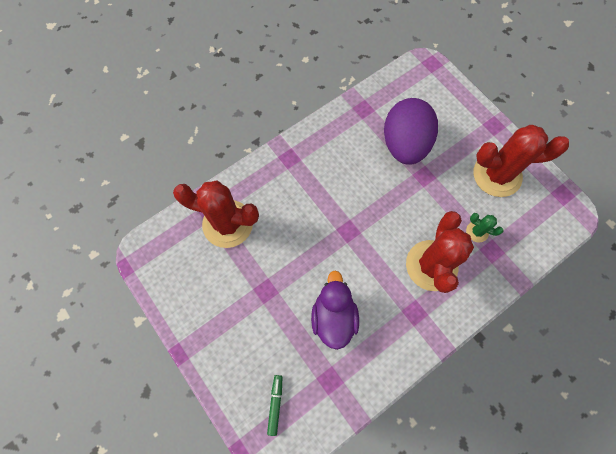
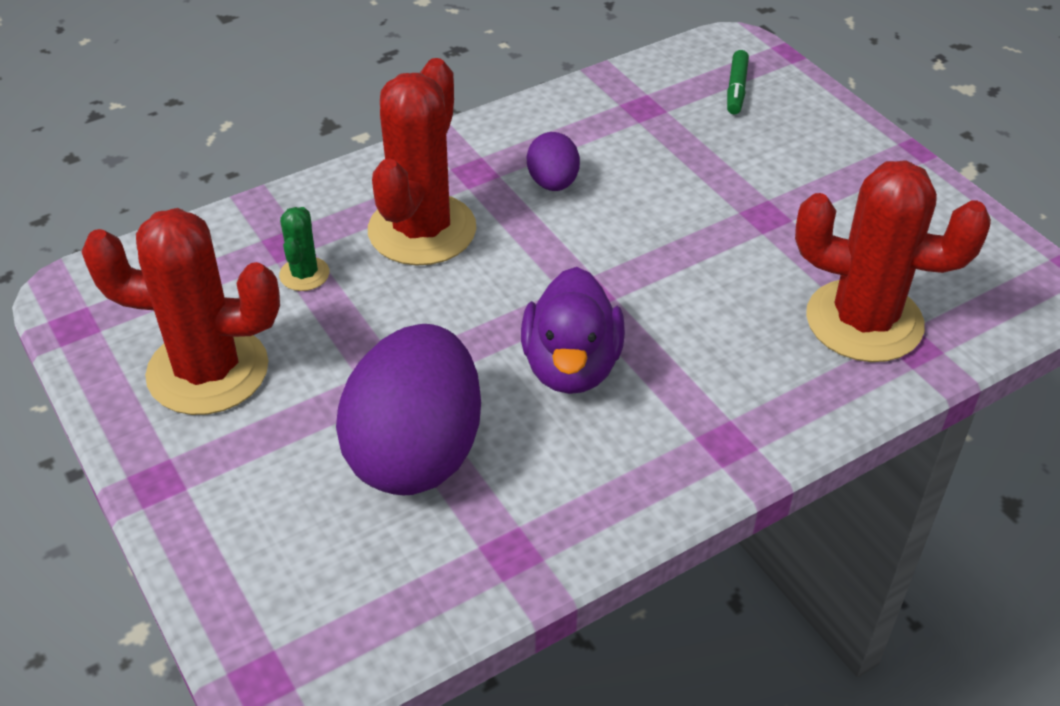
camera: 175 degrees left, 25 degrees down
(333, 317) = (631, 175): purple duck -> purple duck (571, 366)
(373, 306) = (553, 183): none -> purple egg
(477, 231) = (304, 274): green cactus -> green cactus turned 60 degrees clockwise

